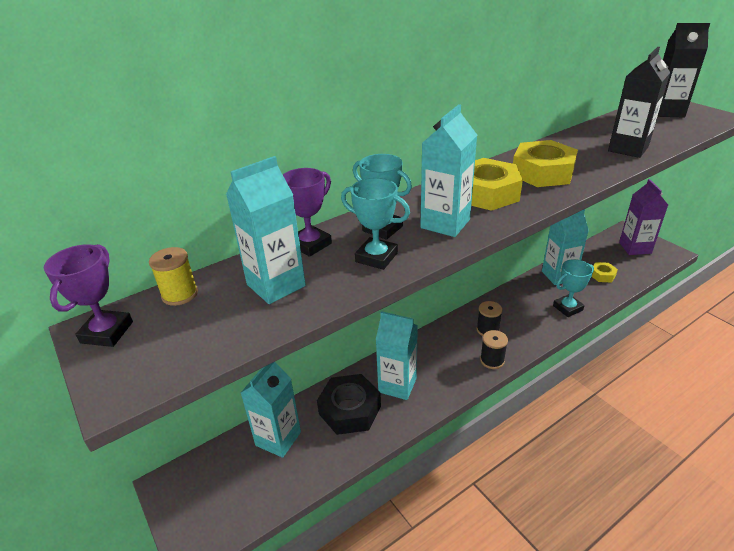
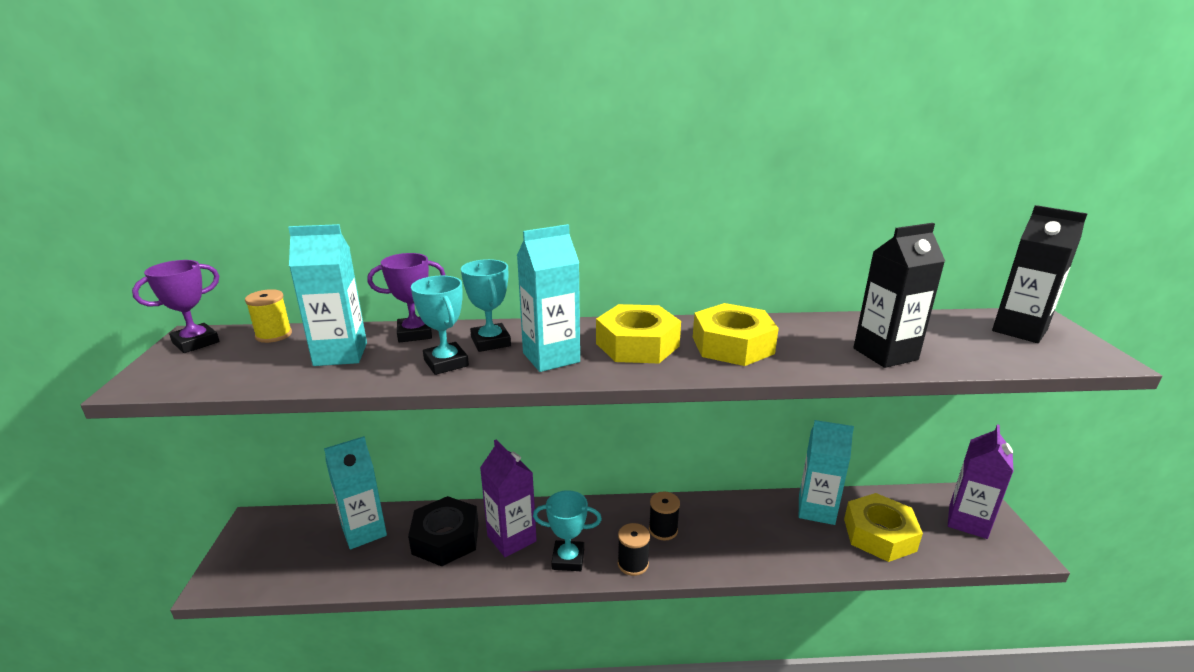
camera: 30 degrees right, 10 degrees down
(397, 385) = (511, 538): turquoise carton -> purple carton
(567, 308) = (787, 551): turquoise trophy -> turquoise trophy (568, 559)
(602, 275) = (879, 535): yellow nut -> yellow nut, size x1.93

